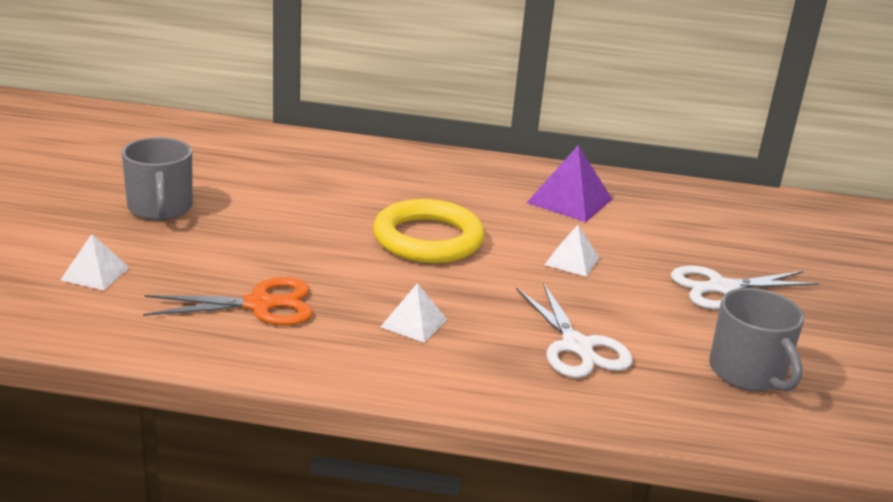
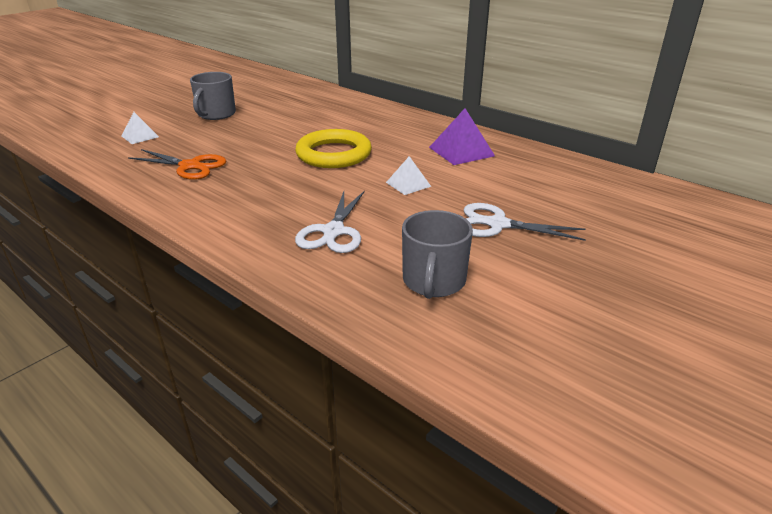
camera: 35 degrees right, 5 degrees up
(414, 323) = (255, 194): white pyramid -> none

